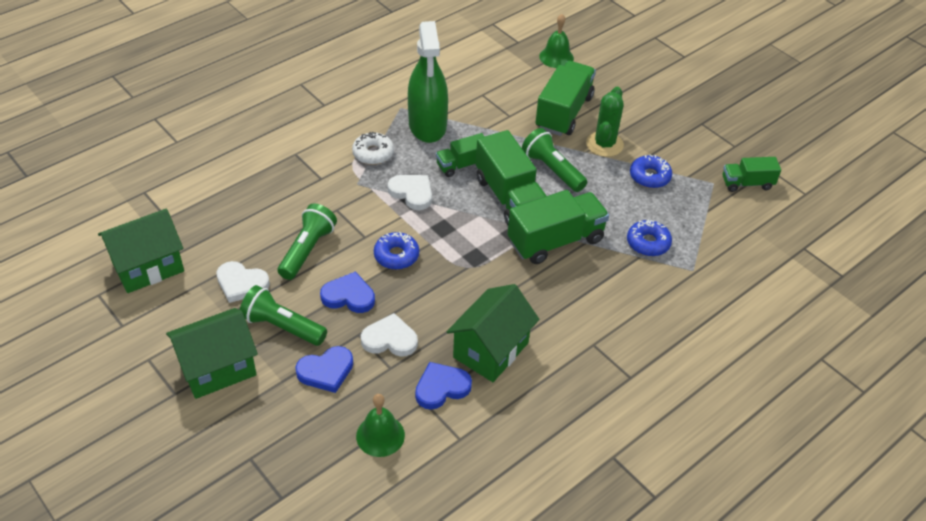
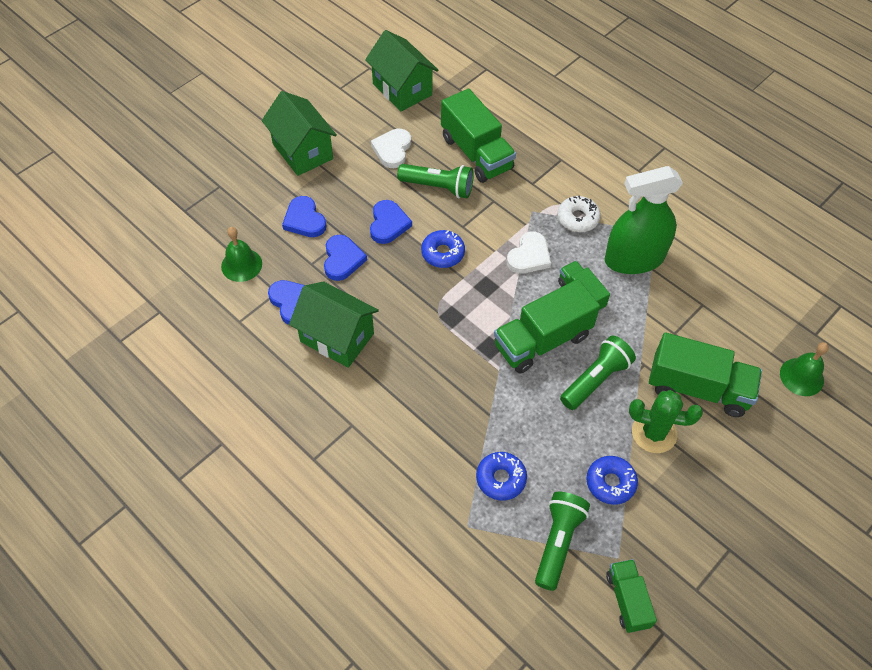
camera: 85 degrees right, 10 degrees up
(282, 326) = (349, 184): green flashlight -> green flashlight (558, 542)
(390, 339) = (342, 259): white heart -> blue heart
(555, 241) = (487, 386): green truck -> green truck (476, 153)

